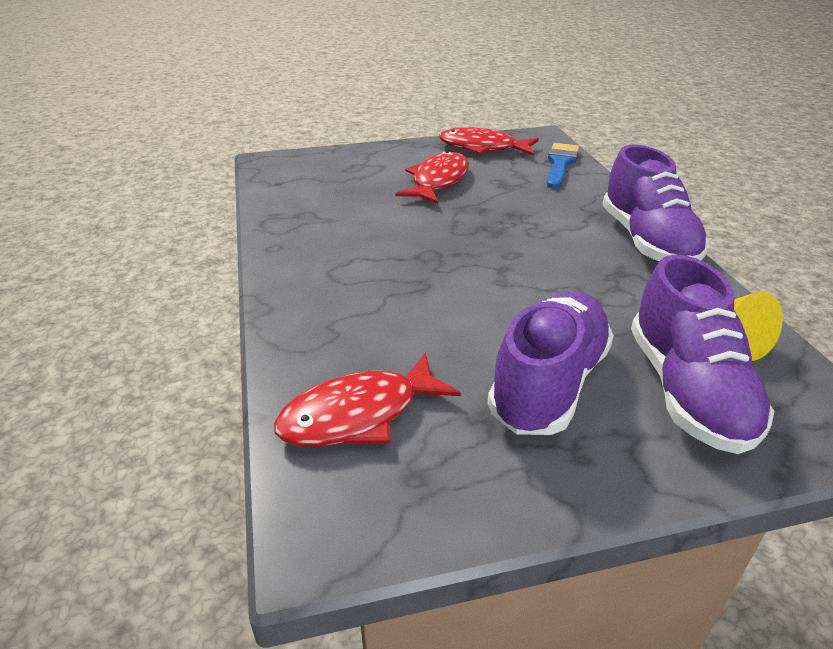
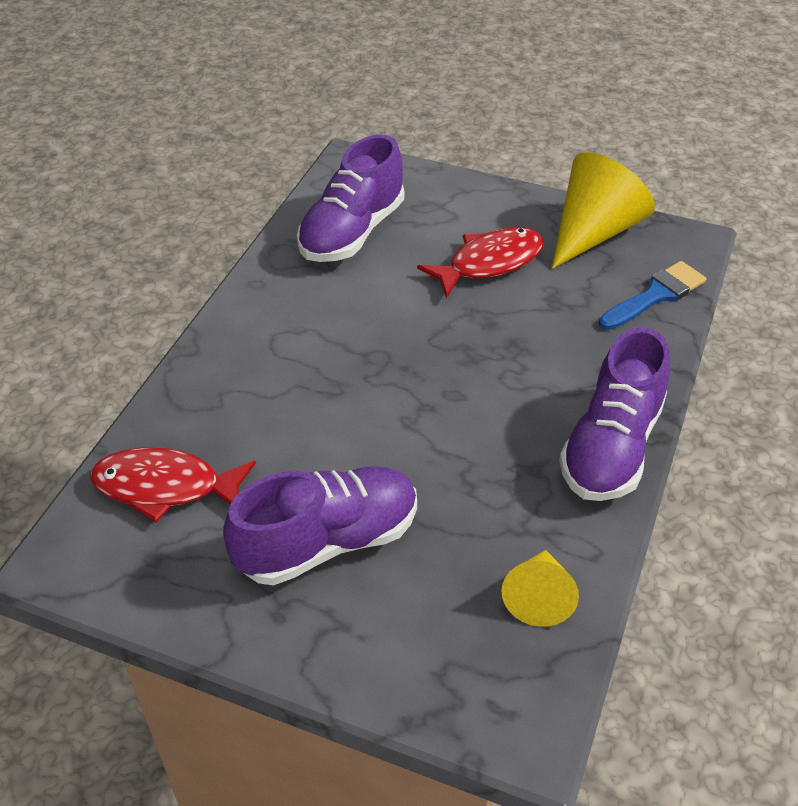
camera: 35 degrees right, 10 degrees up
(482, 148) = (594, 232): red fish -> yellow cone
(687, 391) = (431, 614): purple shoe -> purple shoe (352, 232)

